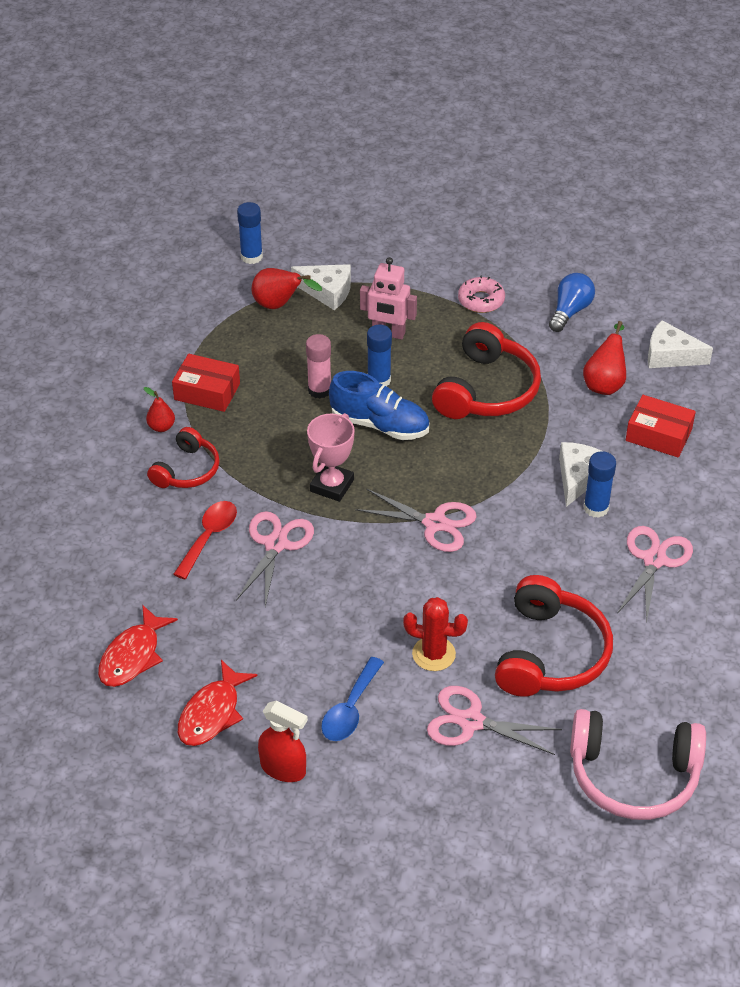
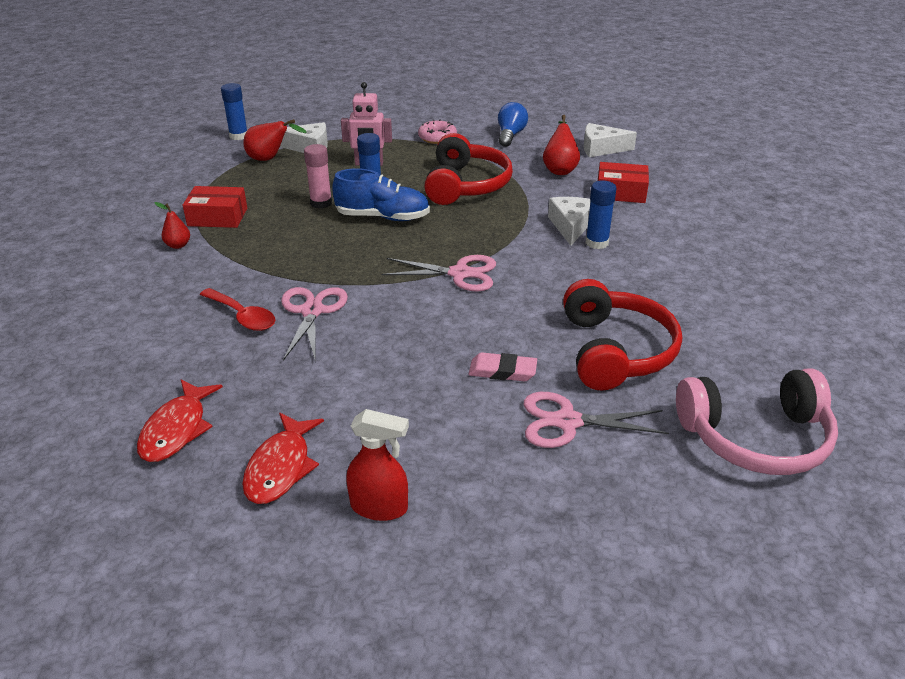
camera: 15 degrees left, 10 degrees down
(187, 470) = (209, 271): red headphones -> none
(209, 537) = (242, 316): red spoon -> red spoon turned 120 degrees clockwise
(331, 485) = (353, 262): pink trophy -> none
(350, 709) = (435, 434): blue spoon -> none
(433, 654) = (502, 371): red cactus -> pink eraser
(654, 560) = (667, 269): pink scissors -> none

